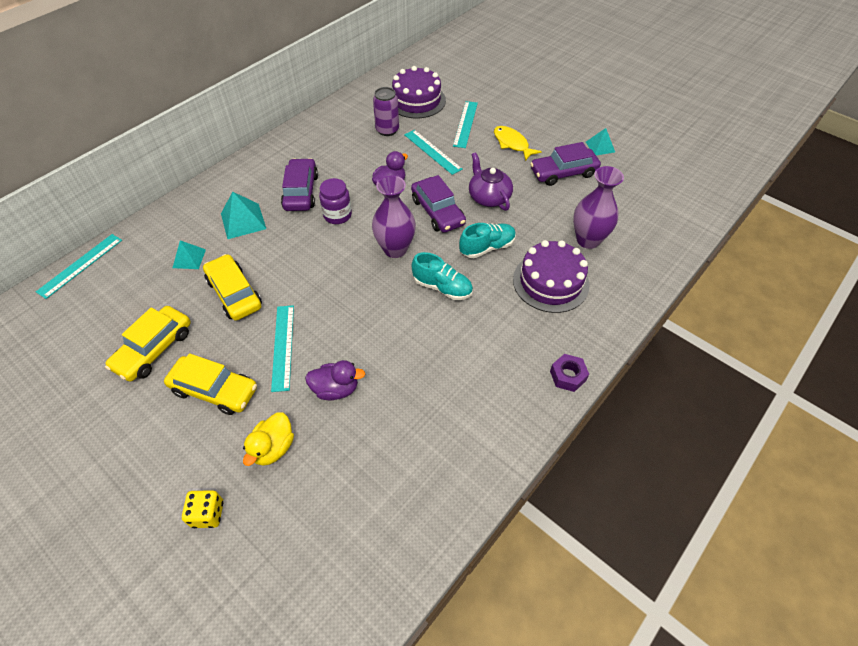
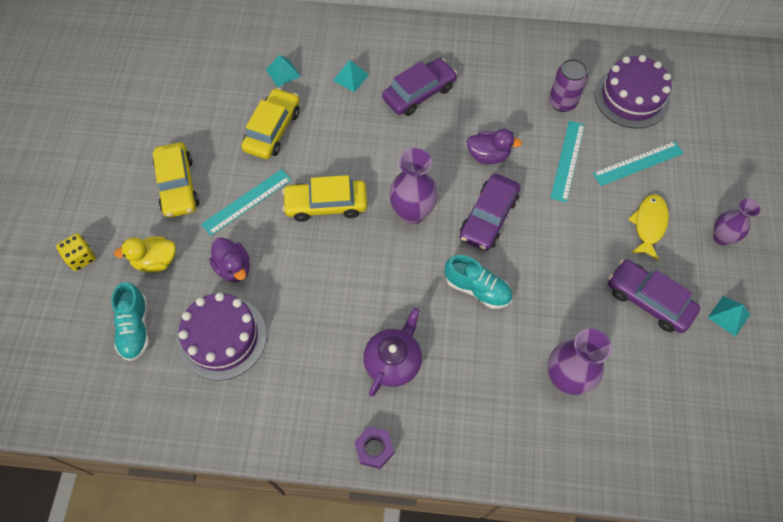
camera: 55 degrees right, 10 degrees up
(80, 265) = (224, 12): turquoise ruler -> none
(154, 349) = (185, 119): yellow car -> yellow car (326, 204)
(243, 221) = (351, 77): turquoise pyramid -> turquoise pyramid, size x0.65
(337, 215) = (415, 140): purple jar -> none
(442, 287) = (397, 280): turquoise shoe -> turquoise shoe (135, 328)
(488, 197) = (547, 250): purple teapot -> purple teapot (393, 361)
(547, 121) = (721, 237): none -> purple vase
(550, 282) = (478, 372): purple cake -> purple cake (222, 337)

